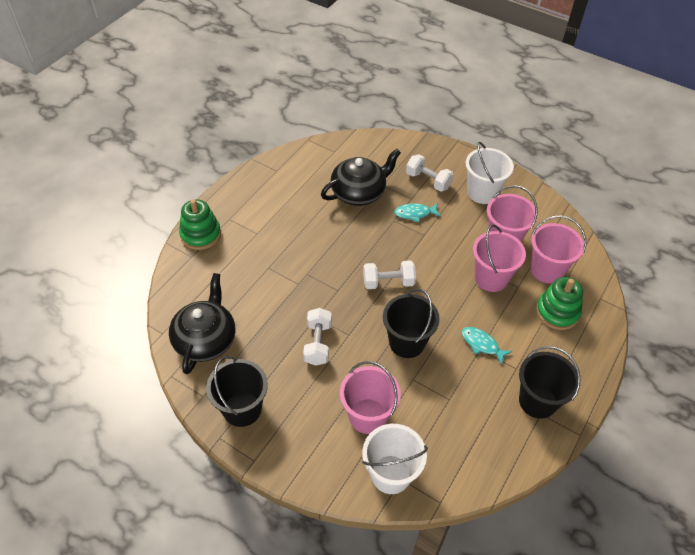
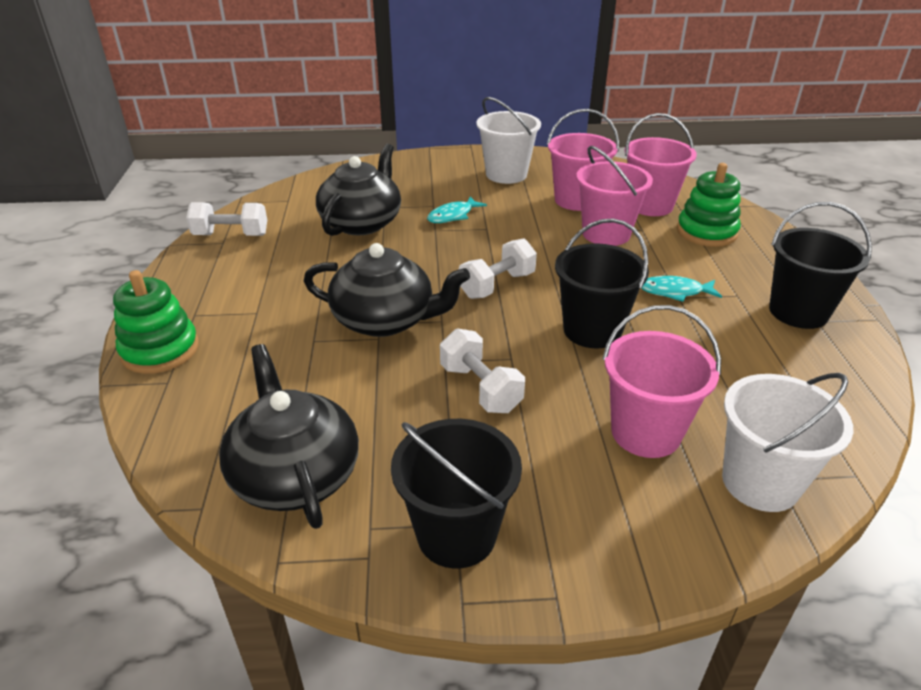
camera: 35 degrees left, 15 degrees down
(311, 274) = (385, 320): none -> black teapot
(428, 181) = (434, 185): white dumbbell -> white dumbbell (231, 235)

